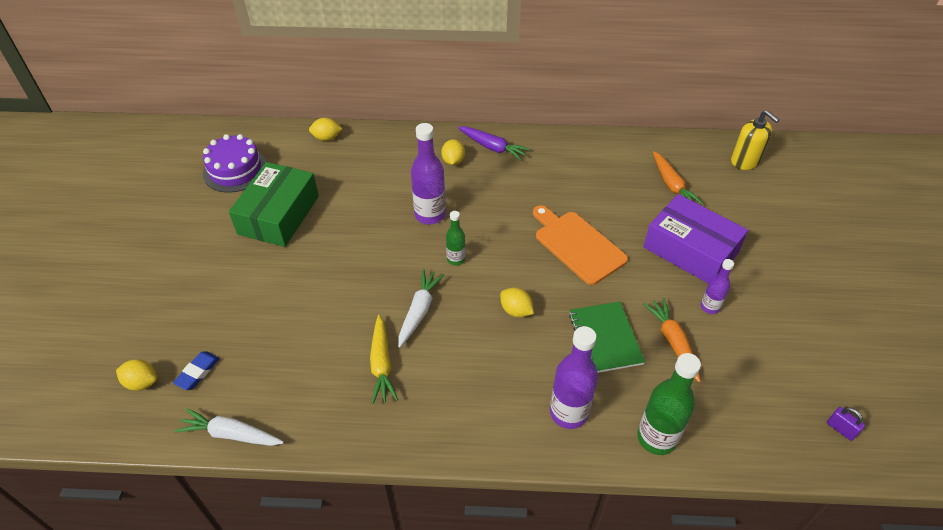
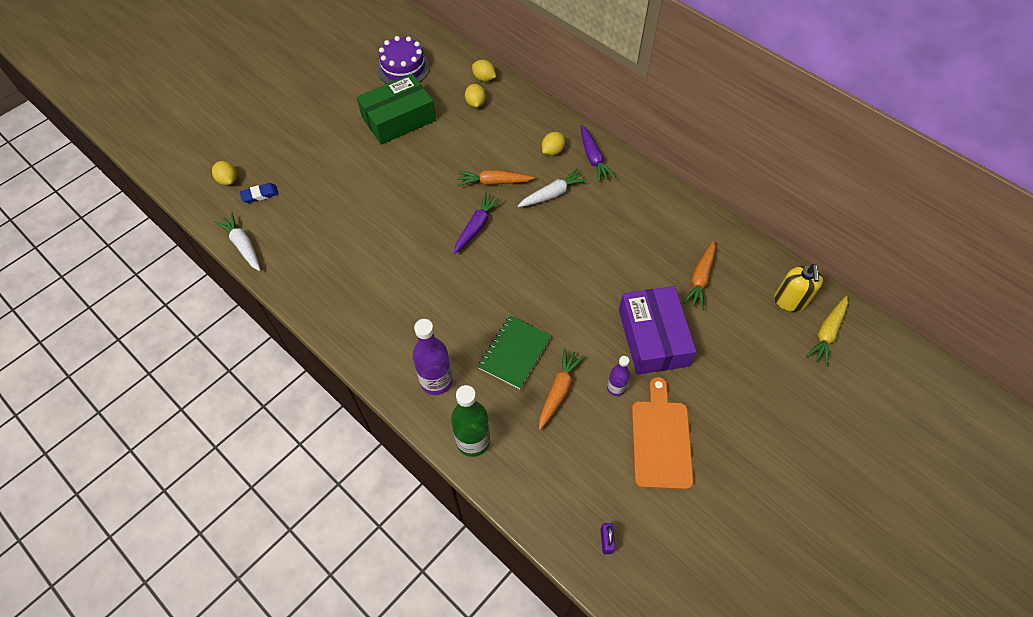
camera: 40 degrees right, 10 degrees up
(382, 364) = (360, 264): yellow carrot -> yellow carrot (827, 333)
(419, 311) = (417, 246): white carrot -> white carrot (553, 194)
(430, 215) = (493, 182): purple bottle -> orange carrot
(456, 259) = (476, 226): green bottle -> purple carrot
(516, 311) = (477, 290): yellow lemon -> yellow lemon (475, 103)
(577, 245) = (571, 274): orange cutting board -> orange cutting board (661, 440)

